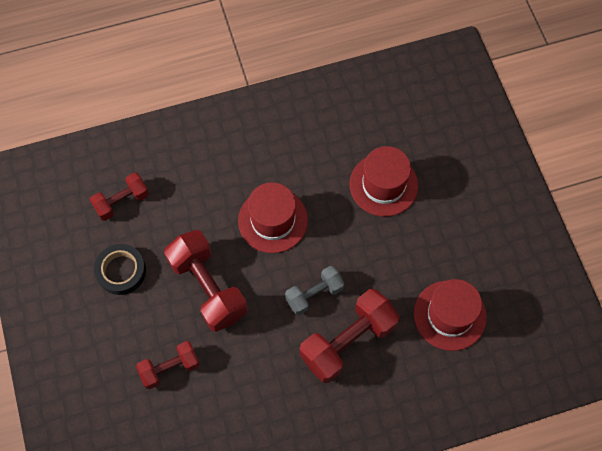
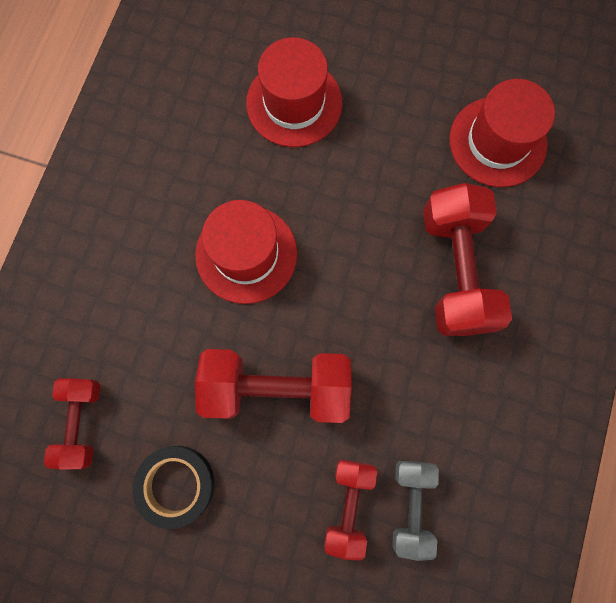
camera: 55 degrees left, 10 degrees up
(314, 294) = (373, 269): grey dumbbell -> grey dumbbell (411, 505)

